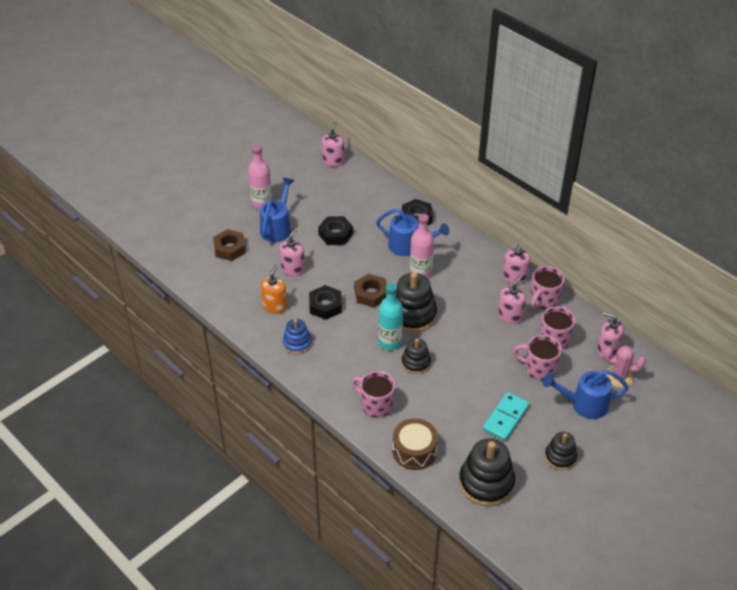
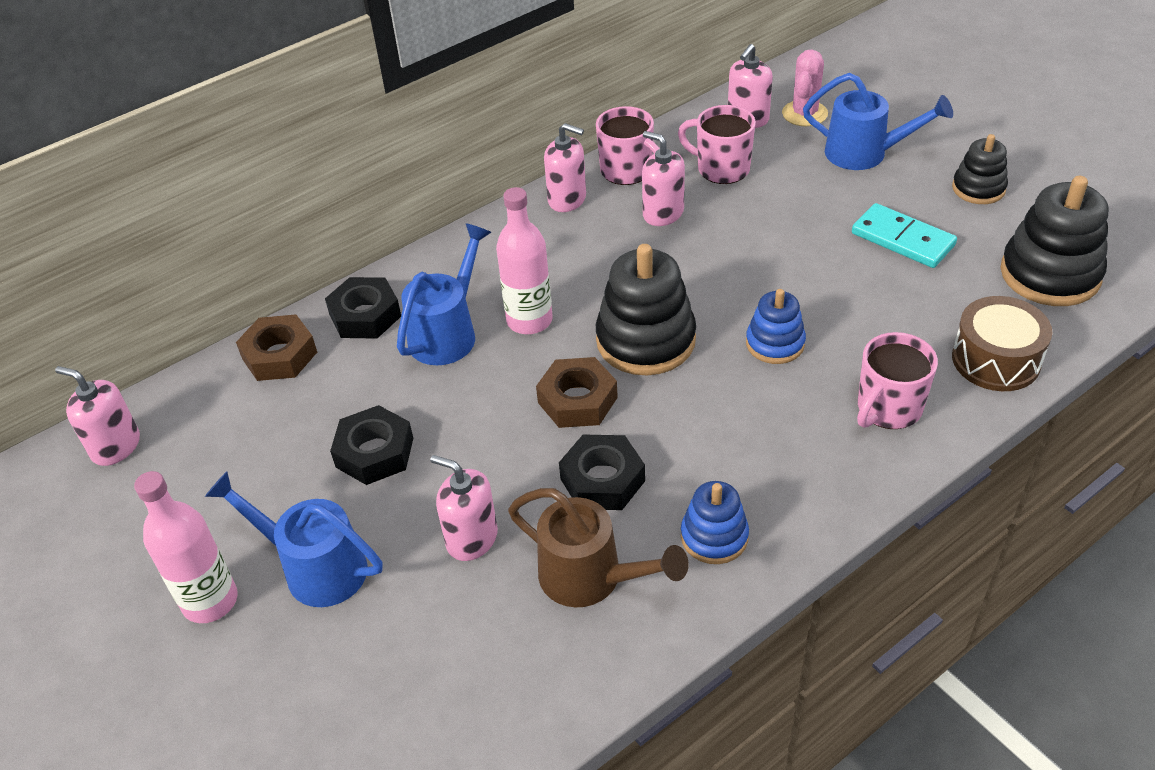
camera: 80 degrees left, 0 degrees up
(230, 248) = (362, 679): brown nut -> brown nut (279, 355)
(275, 306) = (591, 578): orange soap dispenser -> brown watering can
(390, 342) = (718, 378): turquoise bottle -> none
(416, 363) = (775, 343): black stacking toy -> blue stacking toy
(539, 368) = (788, 192): pink mug -> none
(583, 404) = (865, 154): blue watering can -> blue watering can turned 75 degrees counterclockwise

